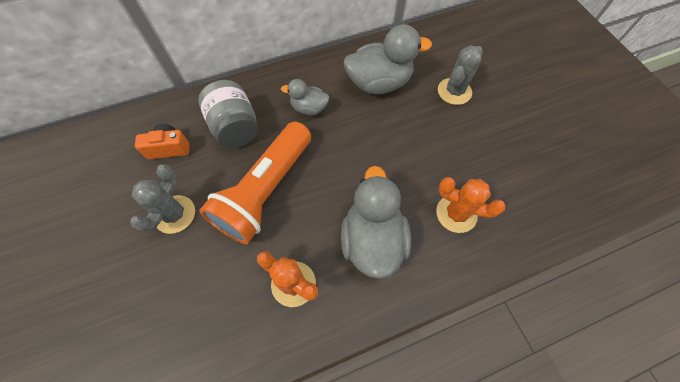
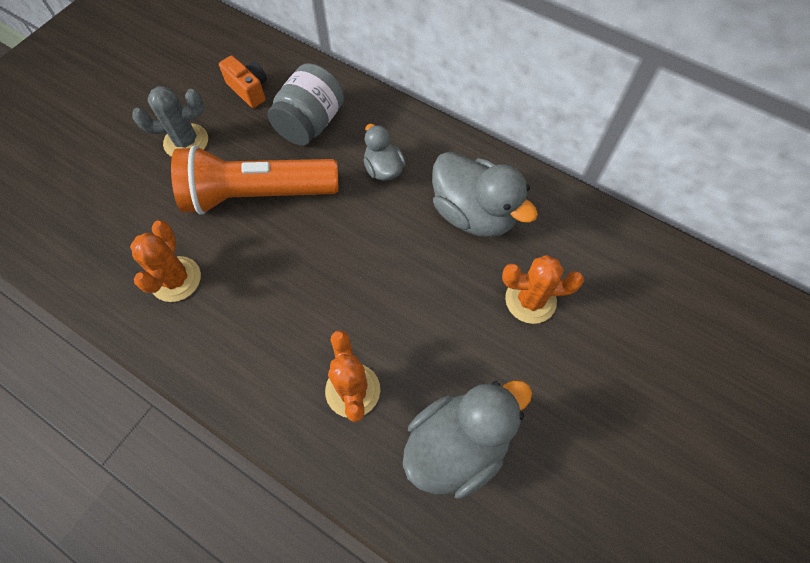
camera: 55 degrees right, 0 degrees up
(372, 239) = (265, 321): grey duck -> grey duck (457, 445)
(454, 91) = (530, 300): grey cactus -> orange cactus

